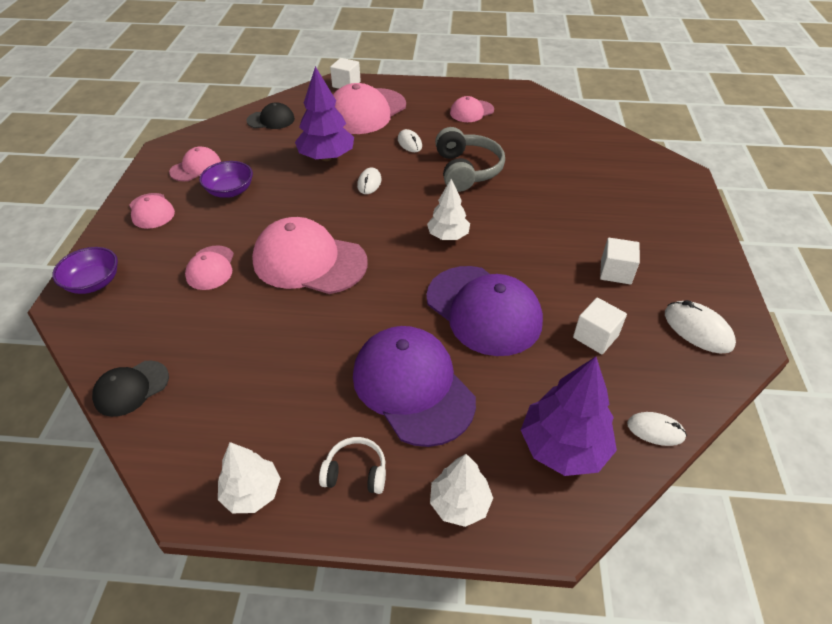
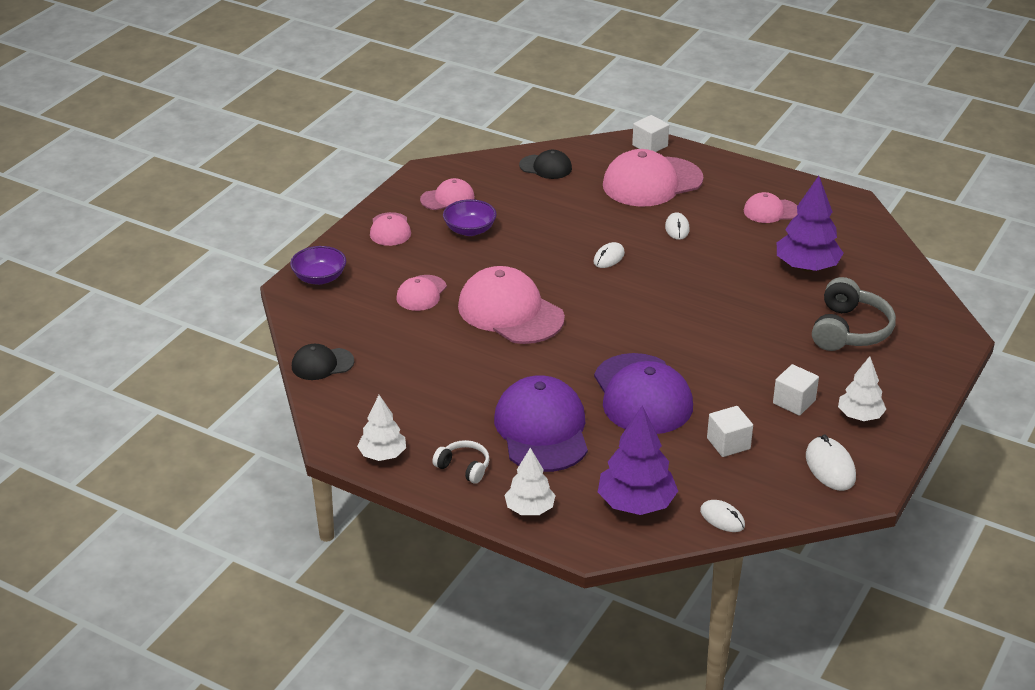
camera: 25 degrees right, 10 degrees down
(326, 157) = (581, 221): purple tree -> purple tree (806, 267)
(448, 236) = (654, 326): white tree -> white tree (860, 416)
(466, 170) = (718, 271): grey headphones -> grey headphones (849, 330)

